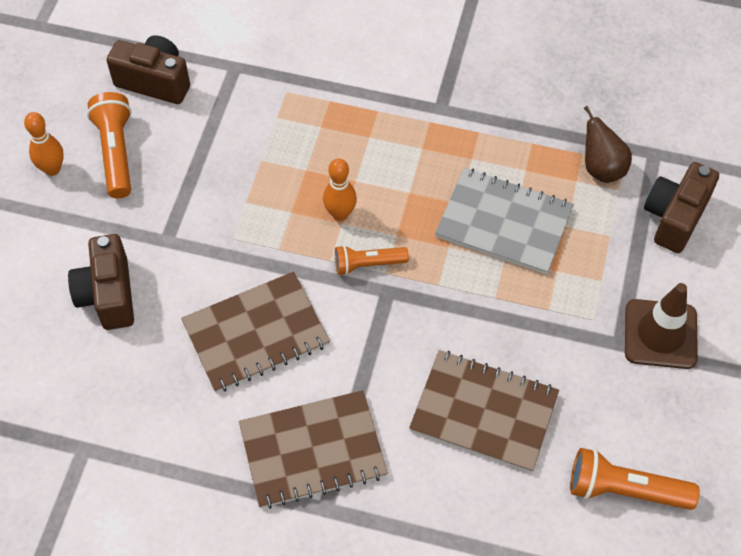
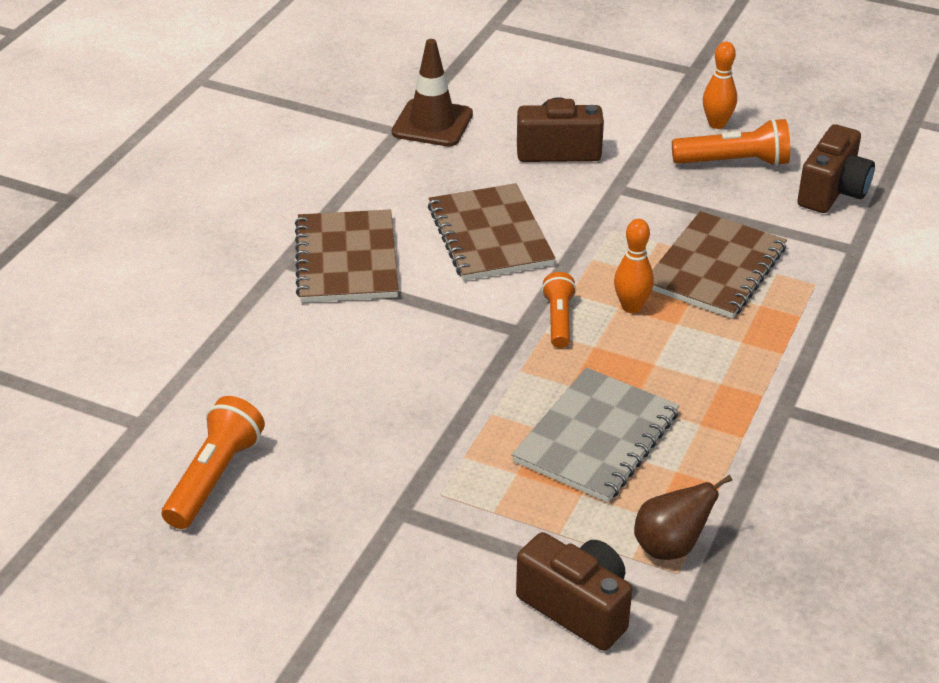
camera: 100 degrees right, 20 degrees down
(484, 412) = (347, 382): brown notebook -> brown notebook (715, 268)
(660, 334) = (402, 552): brown traffic cone -> brown traffic cone (432, 123)

